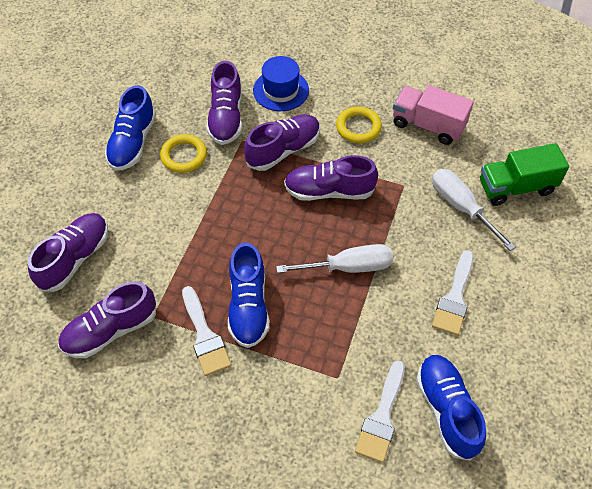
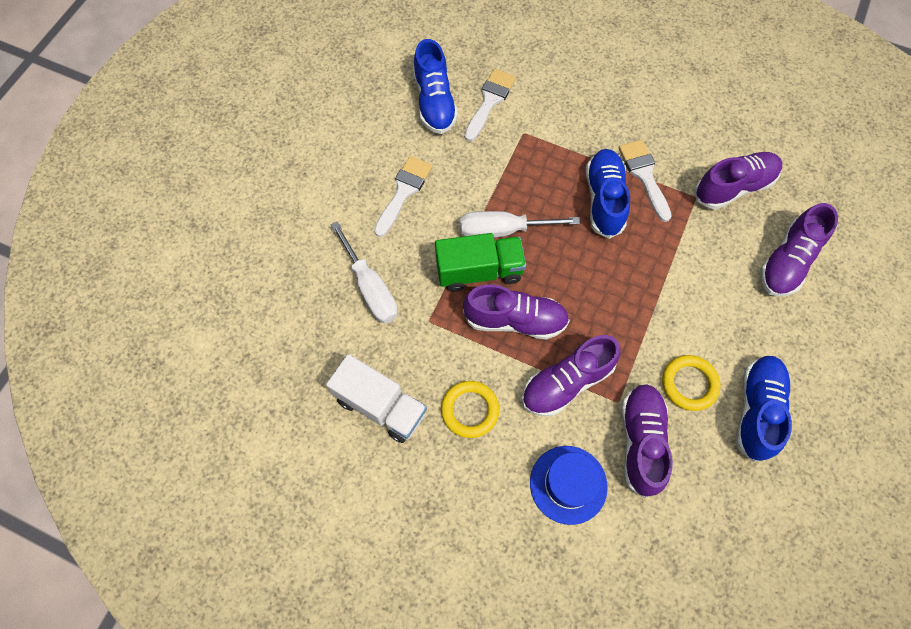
camera: 175 degrees left, 10 degrees up
(428, 125) = (381, 406): pink truck -> white truck
(516, 187) = (301, 308): green truck -> green truck (479, 271)

